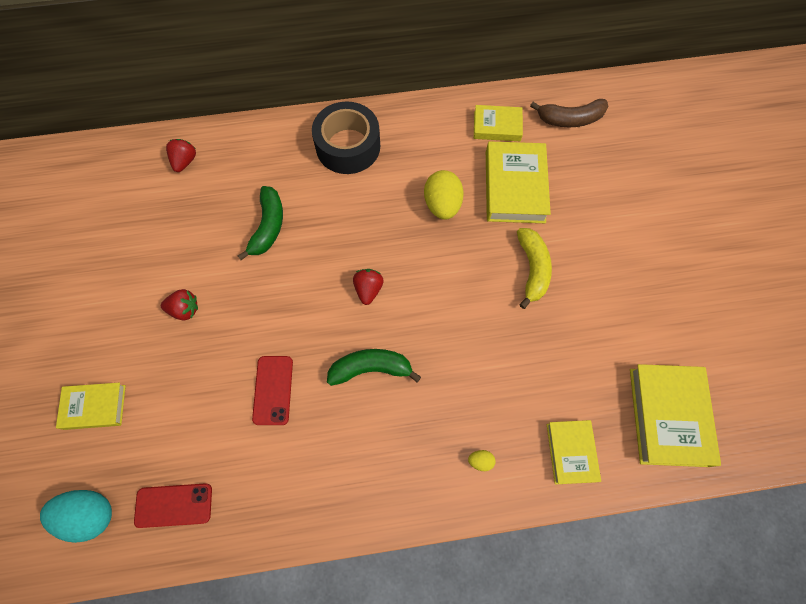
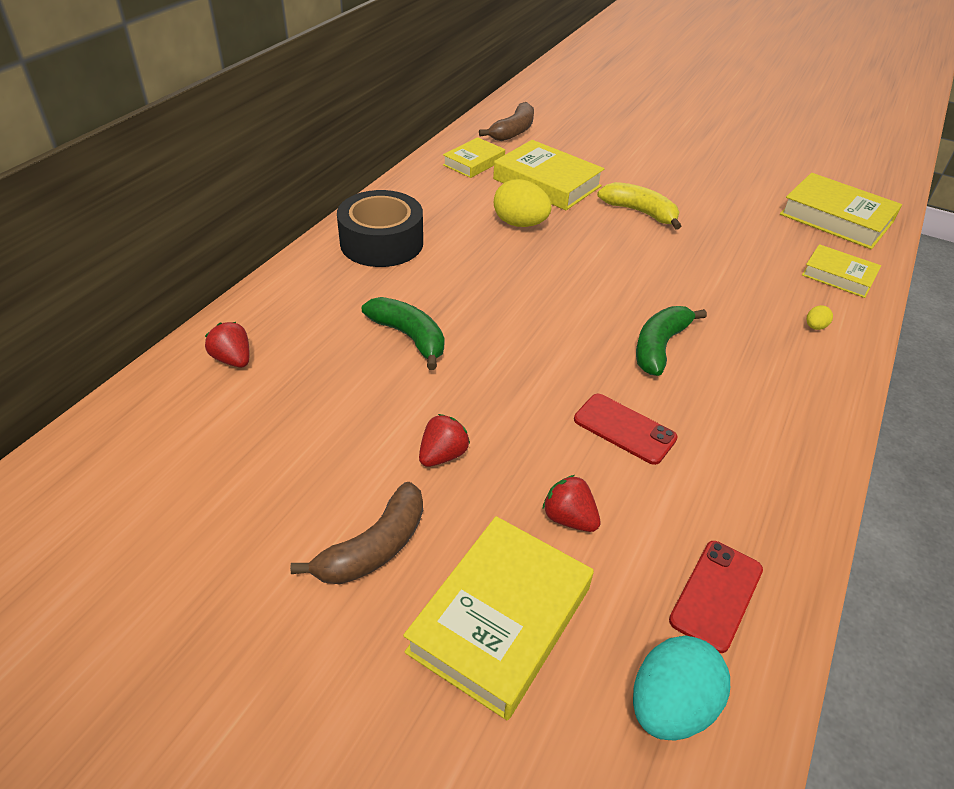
camera: 55 degrees left, 25 degrees down
(95, 407) = (500, 619): yellow book -> yellow book, size x1.65
(103, 322) = (374, 547): none -> brown banana
(368, 289) = (565, 306): red strawberry -> red strawberry (569, 518)

